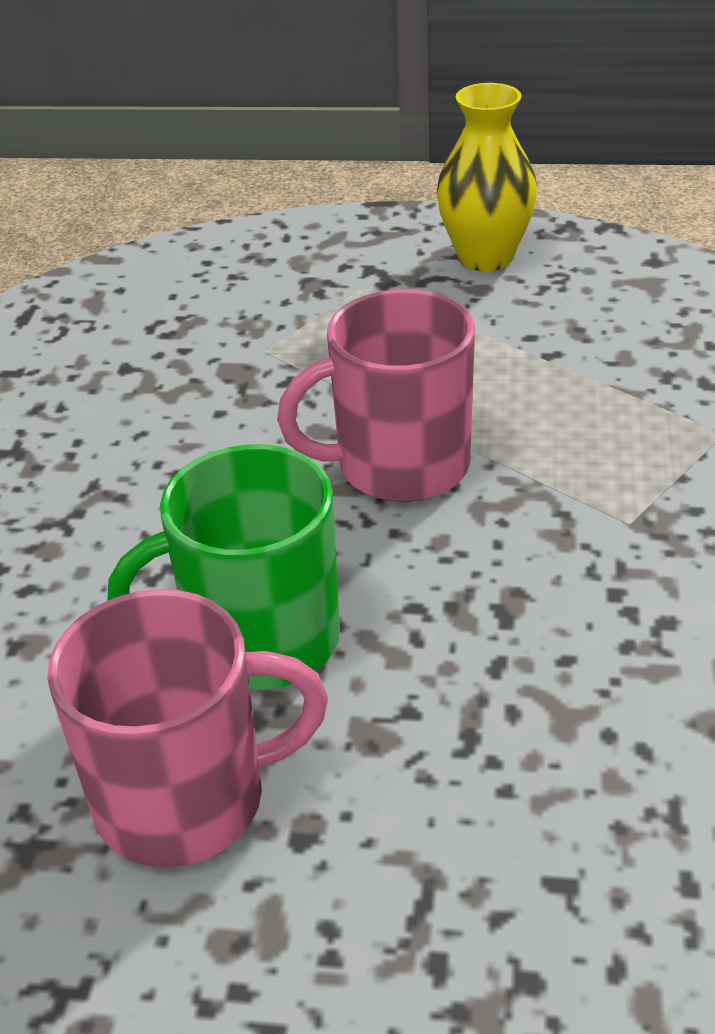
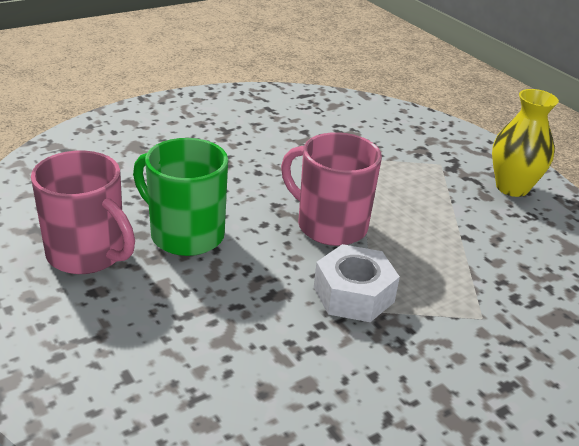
camera: 45 degrees right, 5 degrees down
(578, 525) = (353, 294): none -> white nut

